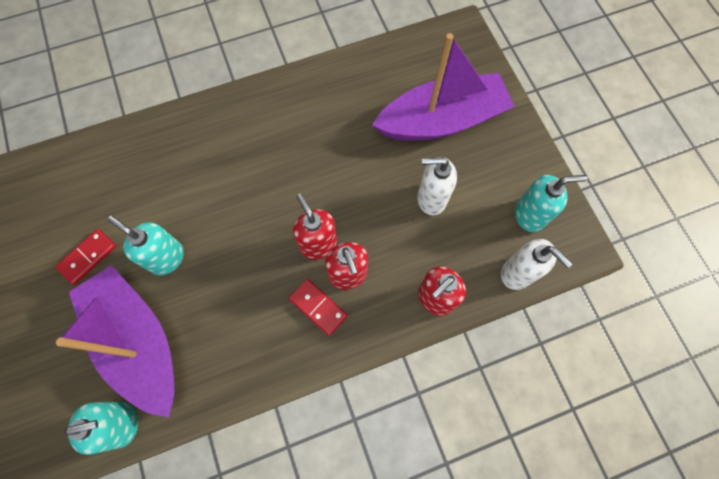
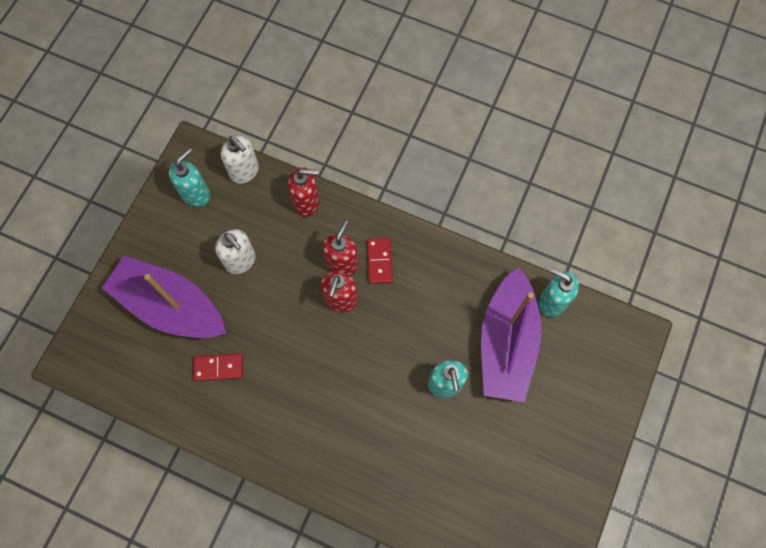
camera: 135 degrees left, 0 degrees up
(88, 257) = (498, 436): red domino -> red domino (218, 367)
(517, 273) = (244, 171): white soap dispenser -> white soap dispenser turned 135 degrees clockwise
(529, 215) = (196, 194): turquoise soap dispenser -> turquoise soap dispenser turned 90 degrees clockwise

